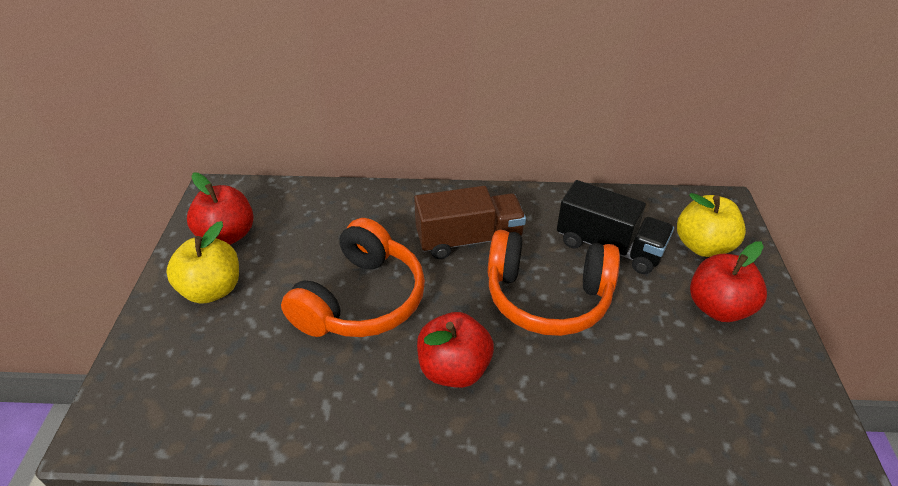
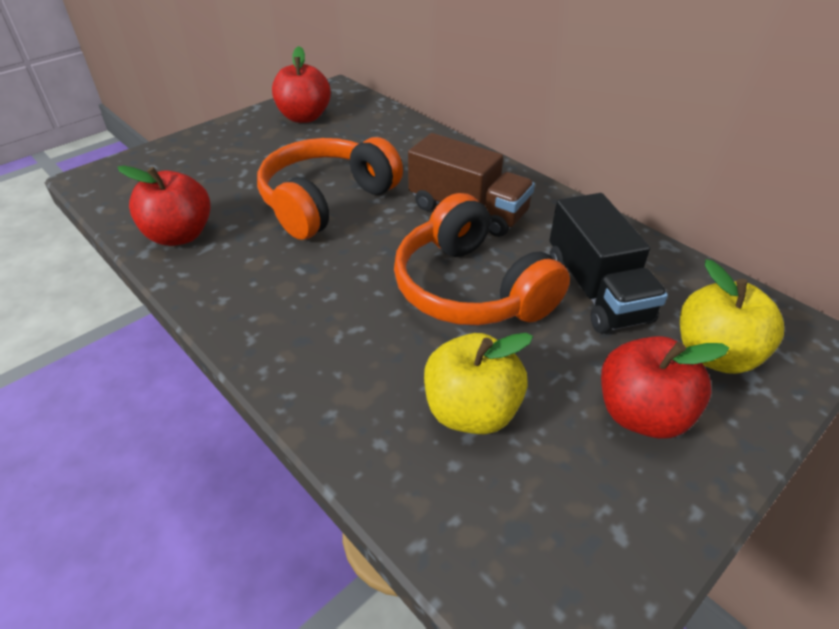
camera: 45 degrees right, 0 degrees up
(212, 289) = (250, 142): yellow apple -> yellow apple (471, 411)
(362, 300) = (326, 201): orange headphones -> orange headphones turned 150 degrees clockwise
(454, 369) = (318, 284): red apple -> red apple (180, 235)

